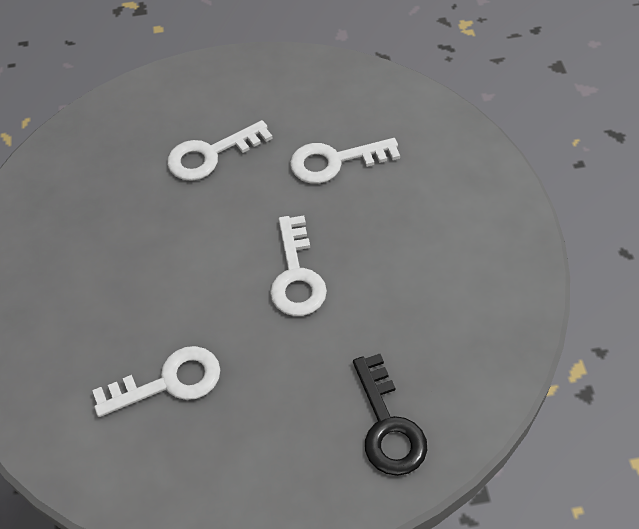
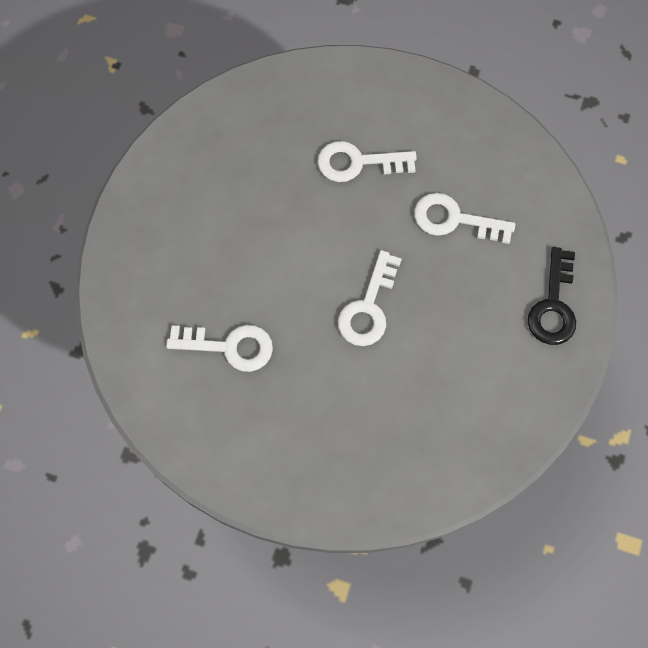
camera: 25 degrees right, 15 degrees up
(388, 425) = (369, 466): black key -> black key (553, 305)

